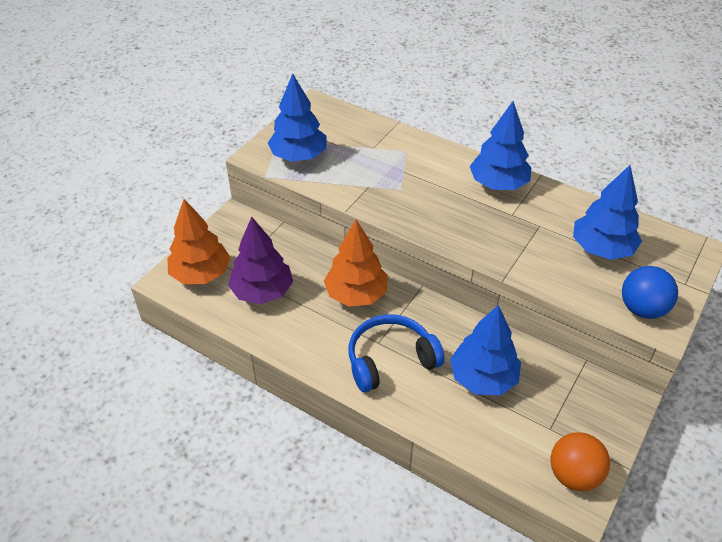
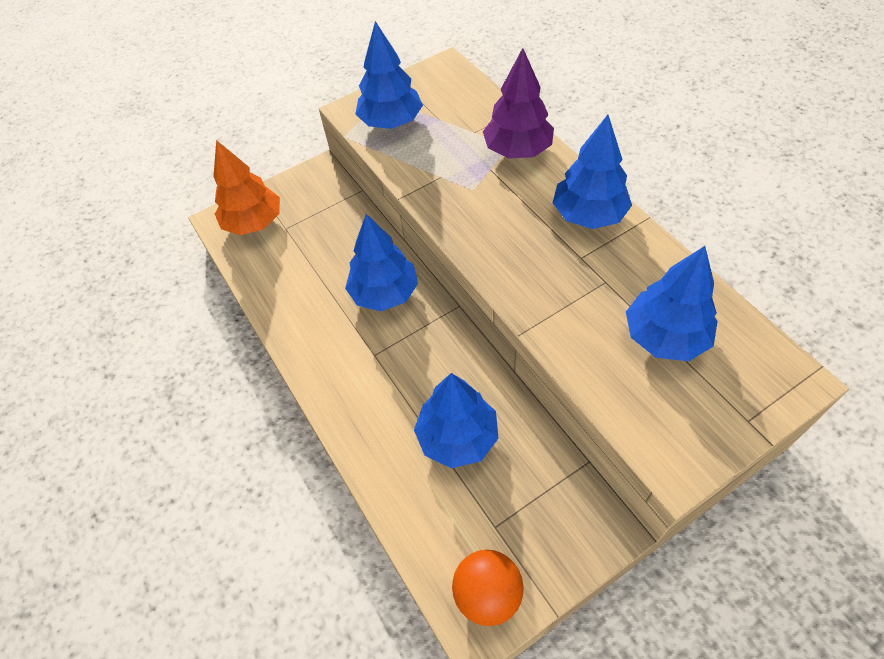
camera: 30 degrees right, 10 degrees up
(262, 292) = (297, 260): purple tree -> purple tree (517, 150)
(356, 294) = (384, 293): orange tree -> blue tree
(390, 360) = (374, 379): blue headphones -> none
(642, 309) = (667, 433): blue ball -> none

